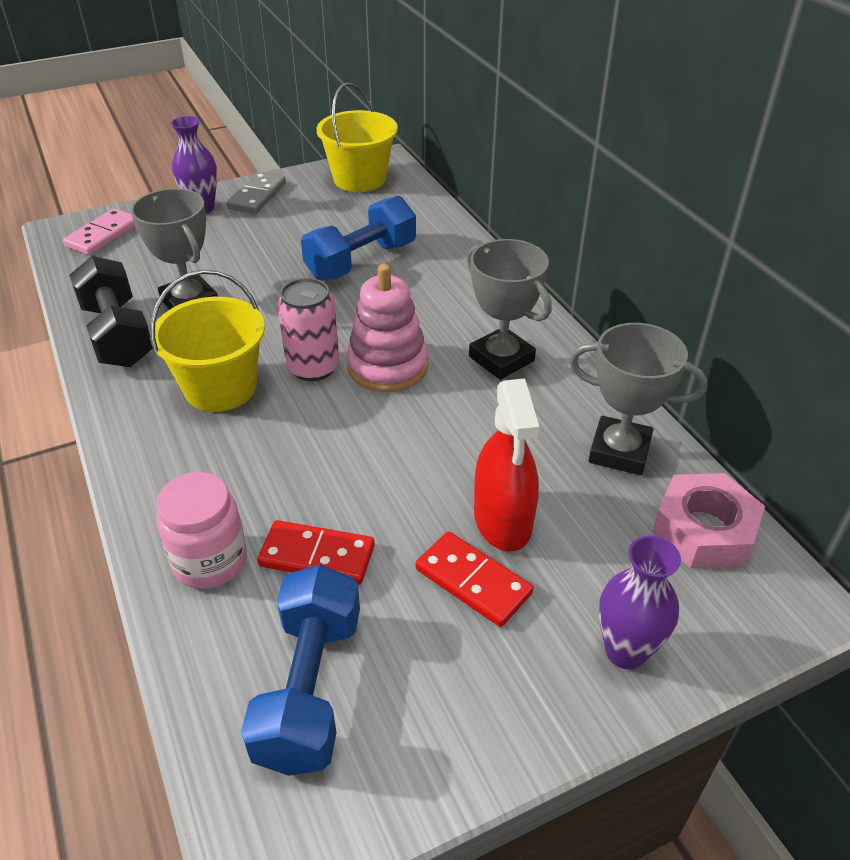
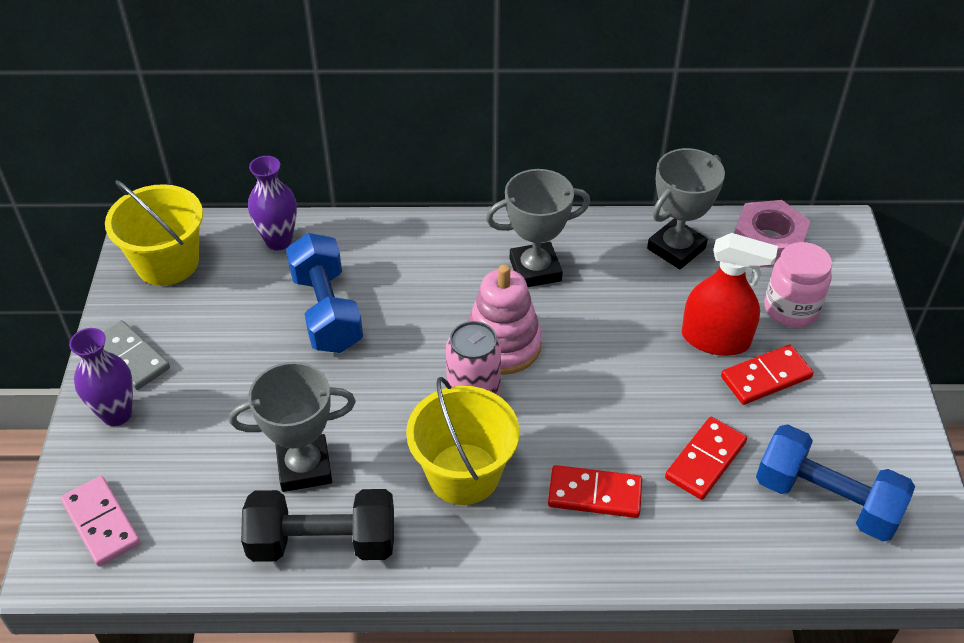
camera: 65 degrees left, 5 degrees up
(210, 561) = (683, 532): pink jar -> pink jar (791, 309)
(233, 480) = (594, 494): none -> red domino
(625, 651) = (850, 324): purple vase -> purple vase (279, 241)

